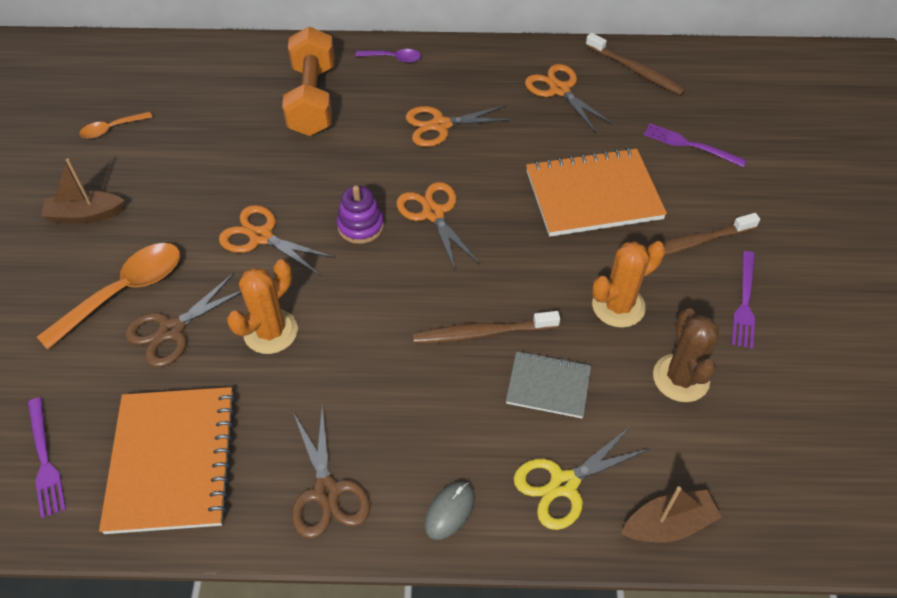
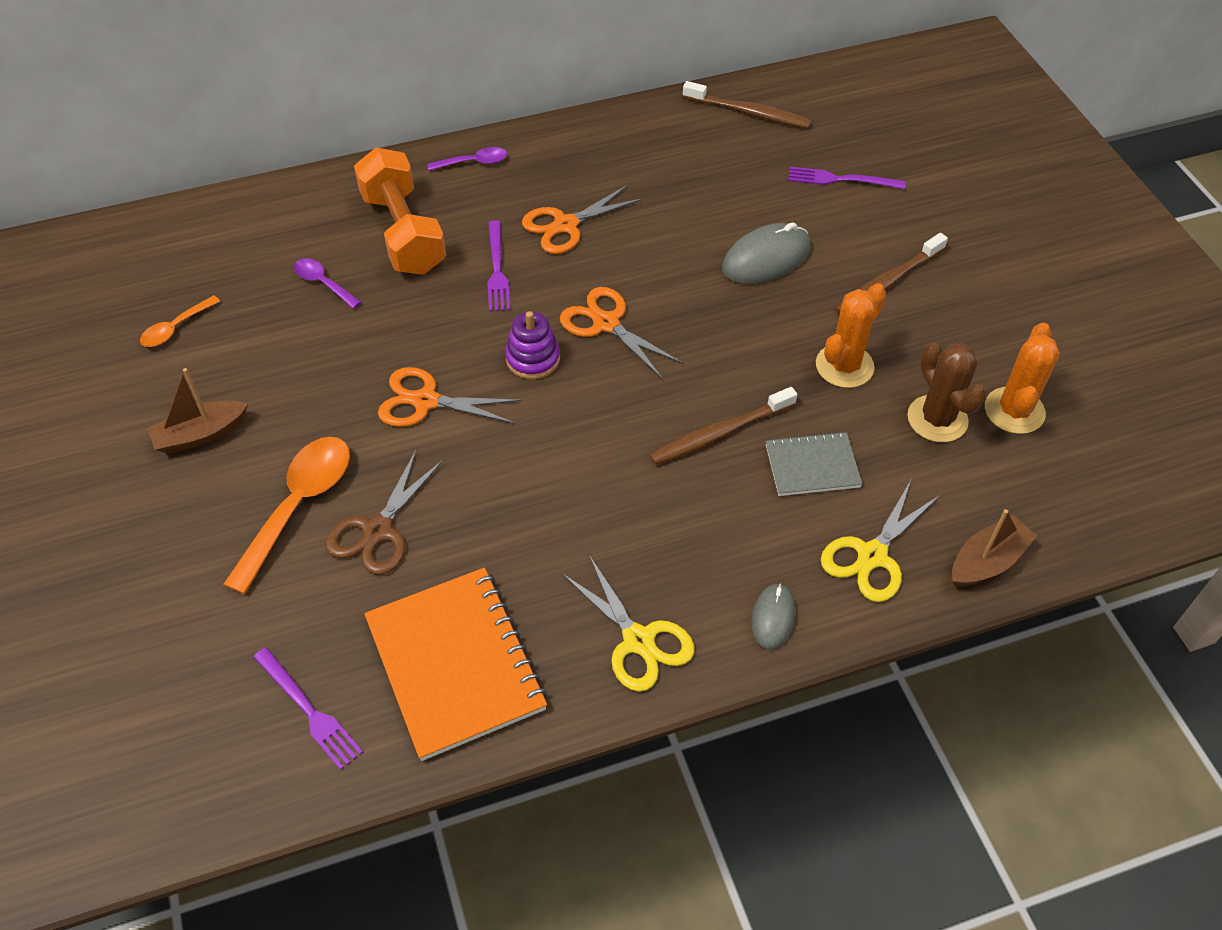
camera: 20 degrees left, 0 degrees up
(233, 123) = (323, 283): none -> purple spoon
(270, 331) = (491, 499): orange cactus -> orange cactus (1014, 411)
(327, 492) = (638, 640): brown scissors -> yellow scissors
(559, 90) = (677, 153): orange scissors -> none
(593, 195) = (766, 258): orange notebook -> grey mouse
(744, 302) = (965, 327): purple fork -> purple fork (497, 269)

